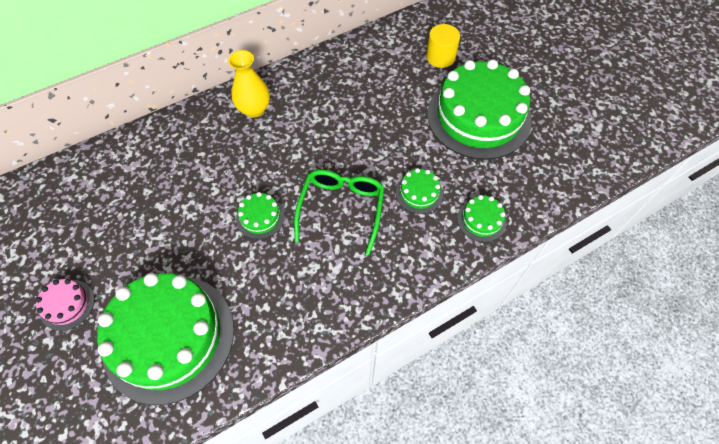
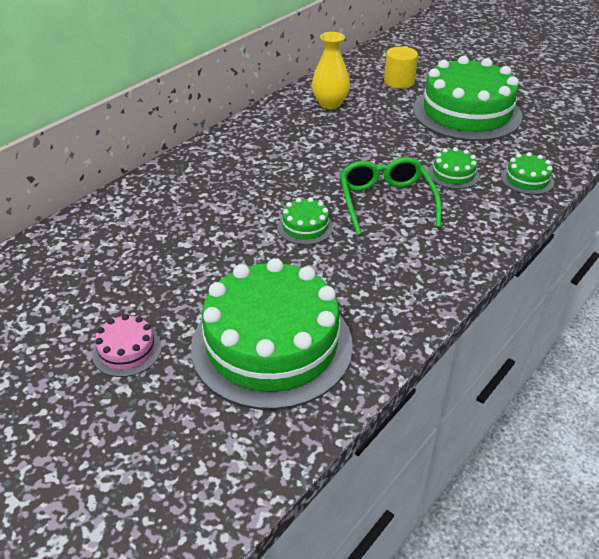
camera: 20 degrees left, 20 degrees down
(254, 109) = (238, 150): yellow vase -> yellow vase (330, 104)

